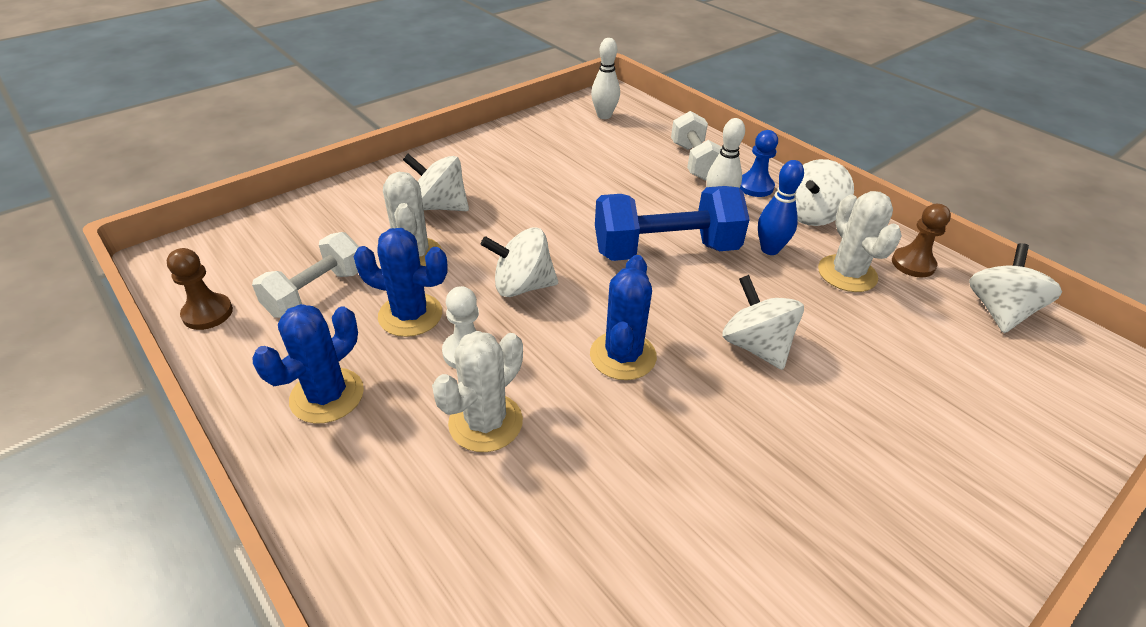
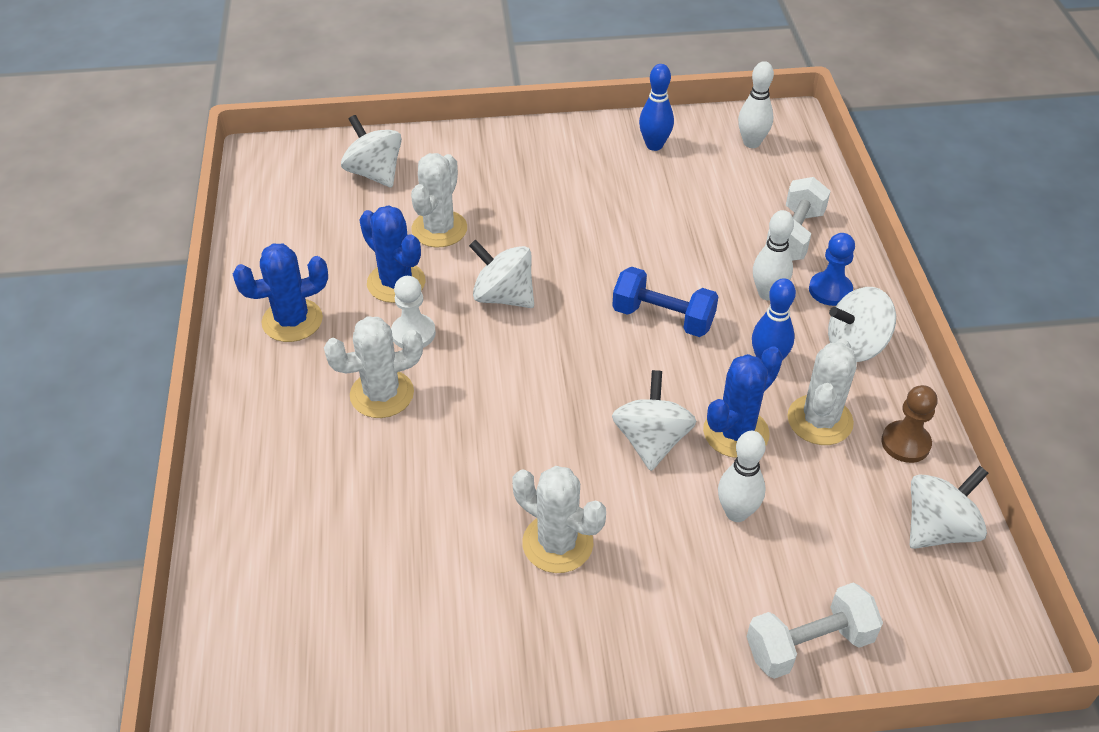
camera: 35 degrees right, 5 degrees up
(207, 313) = (258, 217): brown pawn -> none
(316, 293) = (342, 232): white dumbbell -> white dumbbell (809, 645)
(440, 206) = (499, 189): white spinning top -> white spinning top (375, 173)
(536, 138) = (654, 145): none -> blue bowling pin
(623, 356) = (530, 394): blue cactus -> blue cactus (736, 432)
(665, 250) = (663, 318): blue dumbbell -> blue dumbbell, size x0.66
(777, 475) = (557, 543): none -> white cactus
(873, 370) = (736, 513): none -> white bowling pin

